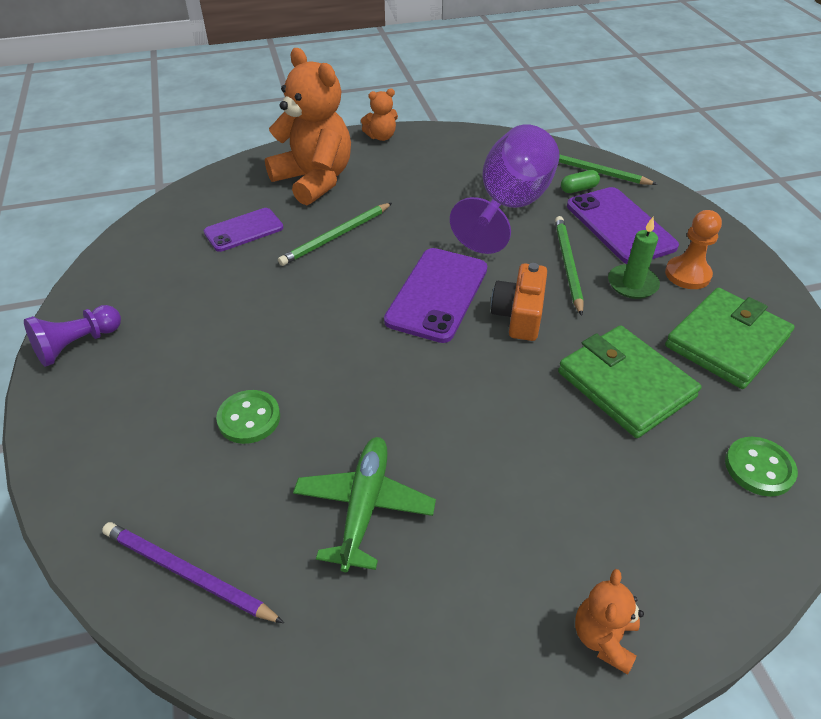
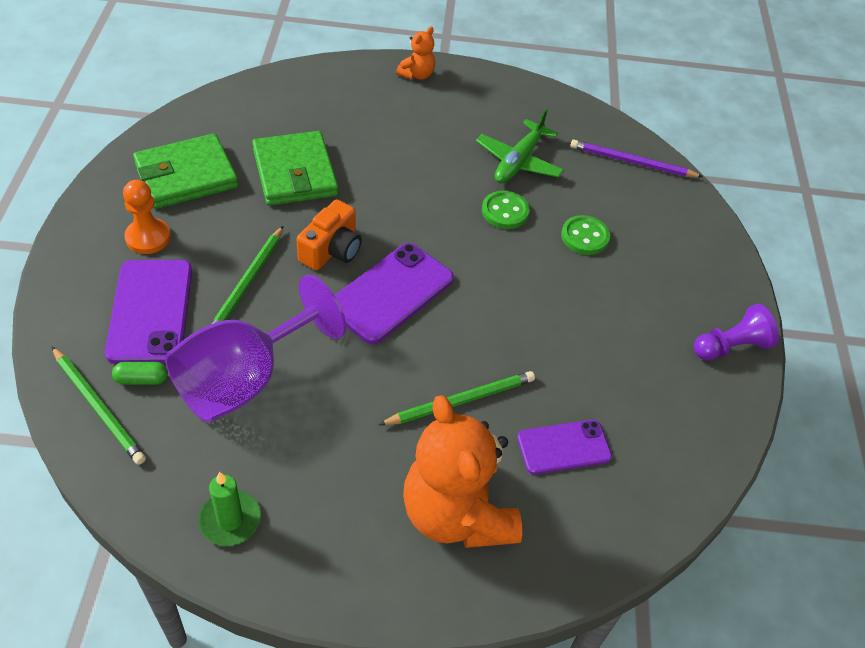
camera: 165 degrees left, 5 degrees up
(187, 574) = (632, 162): purple pencil -> purple pencil turned 150 degrees clockwise
(381, 137) = (324, 589): orange teddy bear -> none
(632, 284) = (207, 245): green candle -> green candle (230, 520)
(759, 468) = (259, 105): green button -> green button (505, 211)

